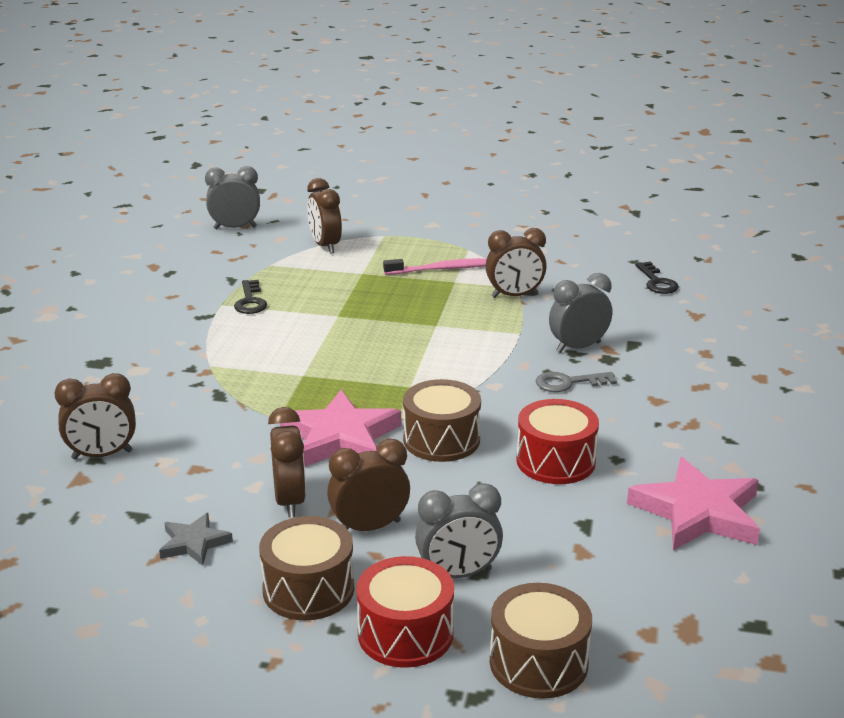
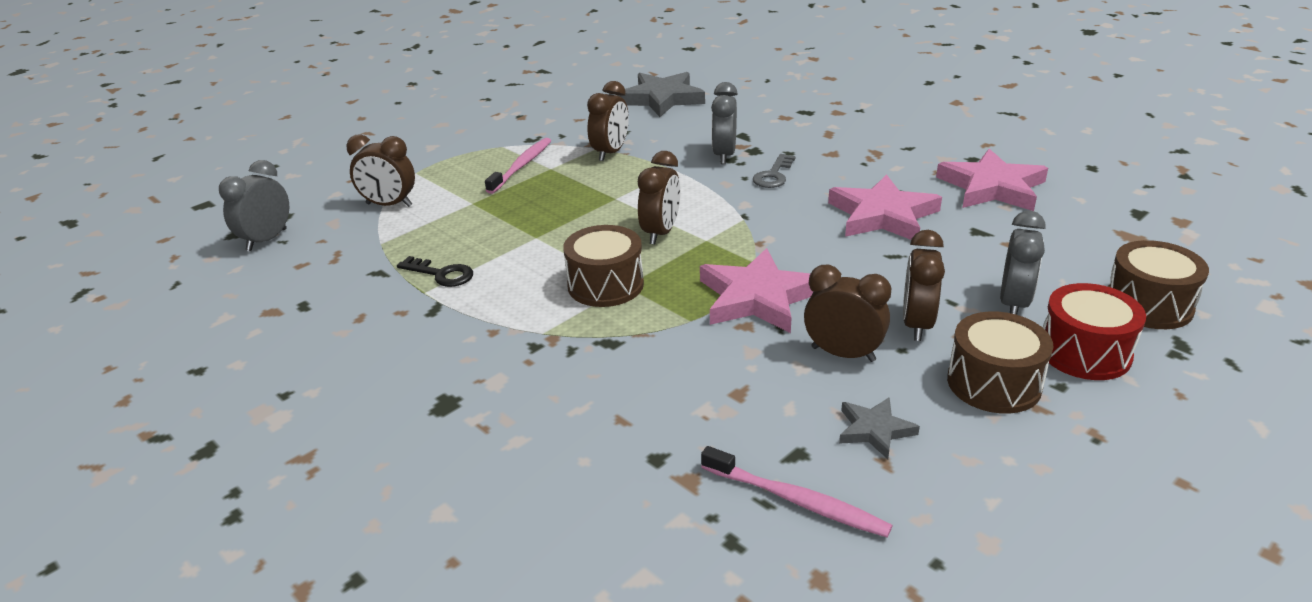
camera: 55 degrees left, 5 degrees up
(84, 530) = (797, 501): none -> pink toothbrush
(102, 455) = (653, 451): brown clock -> brown clock (660, 233)
(441, 440) = (807, 252): brown drum -> brown drum (605, 285)
(555, 461) = (882, 215): red drum -> pink star
(657, 282) = (662, 99): black key -> grey star

